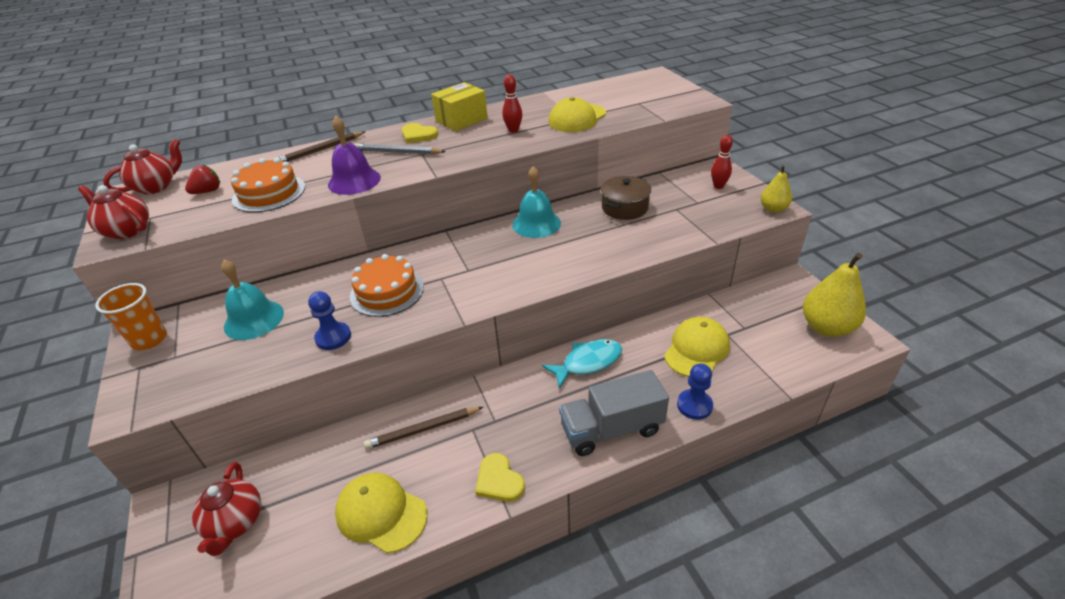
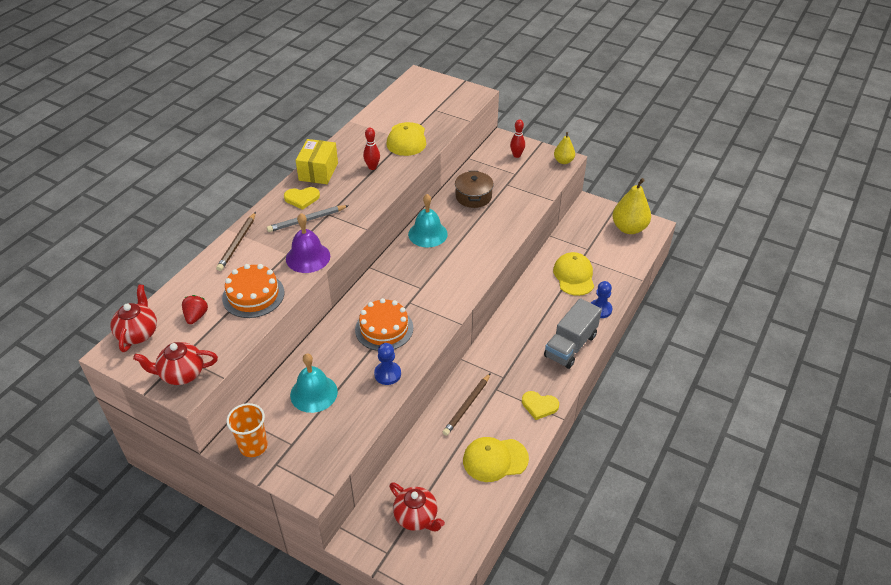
camera: 40 degrees left, 5 degrees up
(588, 362) = (521, 315): turquoise fish -> none

